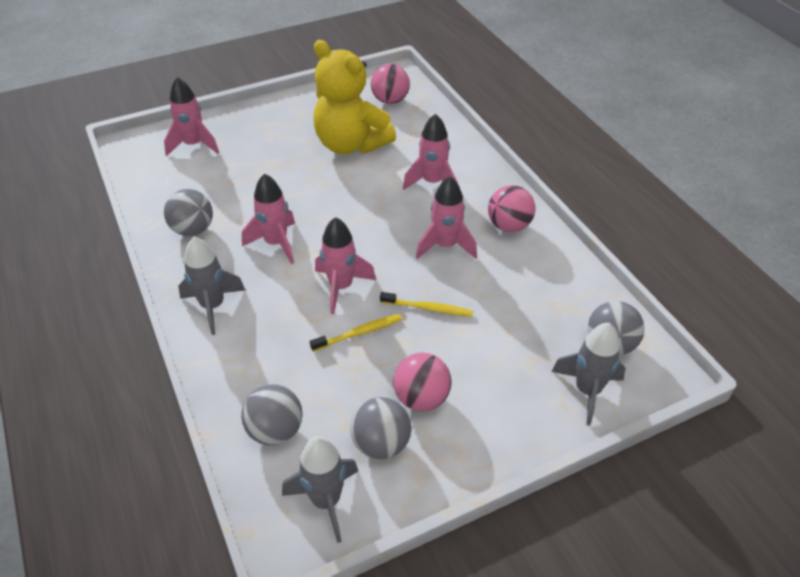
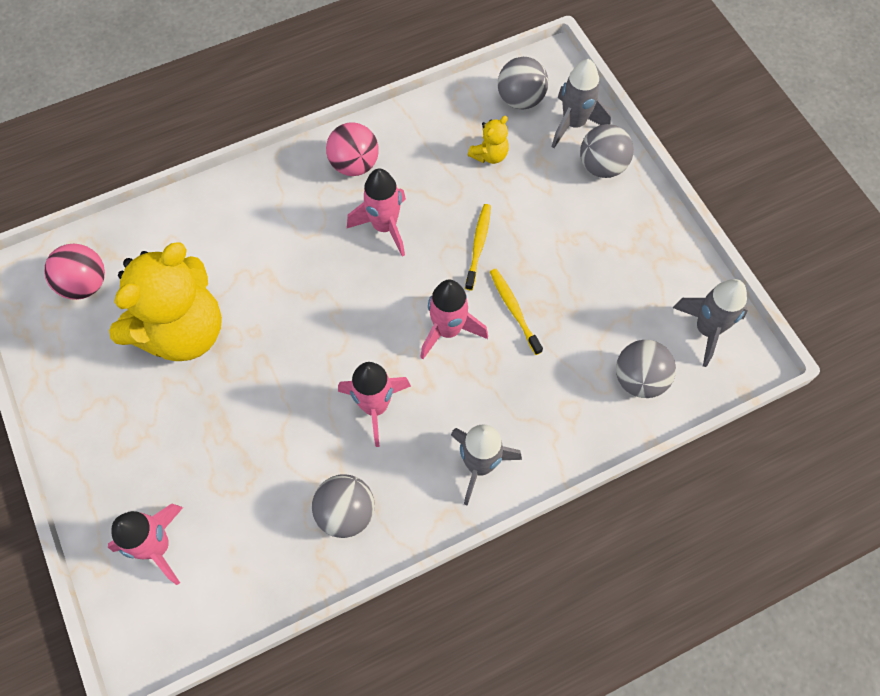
camera: 90 degrees left, 20 degrees up
(381, 444) = (644, 287): grey ball -> grey ball (602, 166)
(421, 398) = (591, 254): pink ball -> none
(432, 183) = (273, 236): pink rocket -> none
(534, 318) = (489, 155): none -> yellow teddy bear

